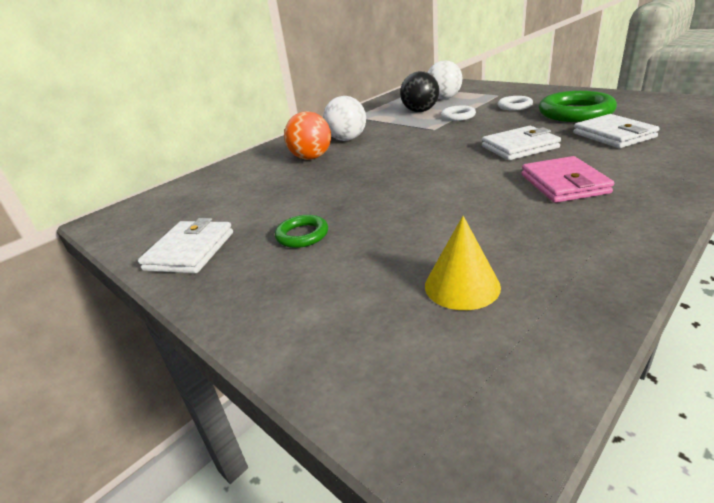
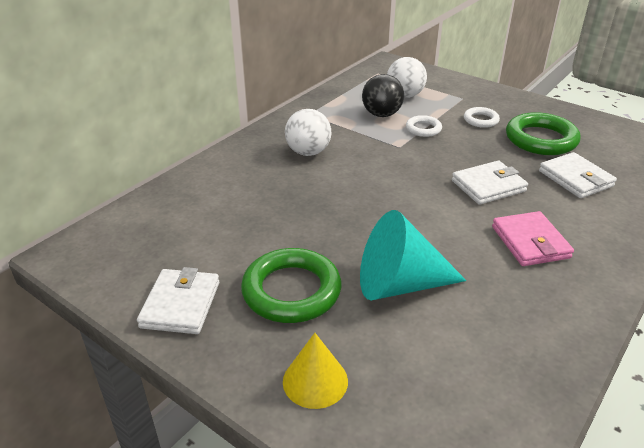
camera: 10 degrees left, 5 degrees up
(302, 235) = (291, 291): green ring -> green ring, size x1.92
(311, 158) = (274, 178): orange ball -> none
(416, 224) = (399, 284): none -> turquoise cone
(462, 286) = (448, 359): yellow cone -> yellow cone (315, 381)

